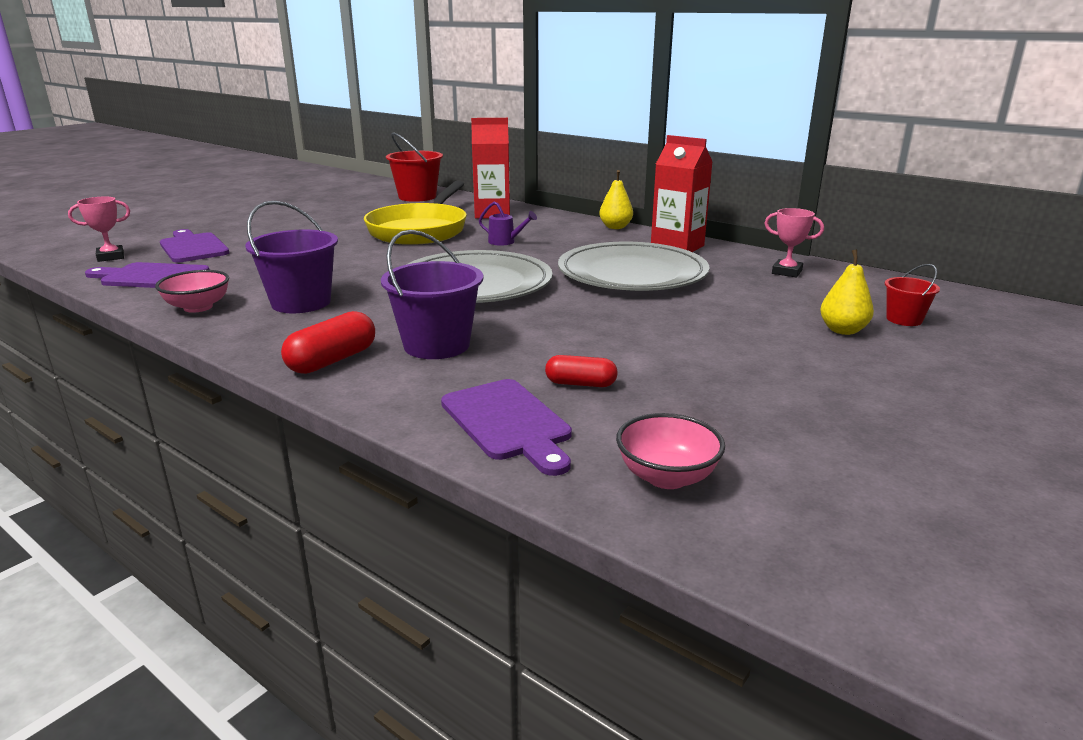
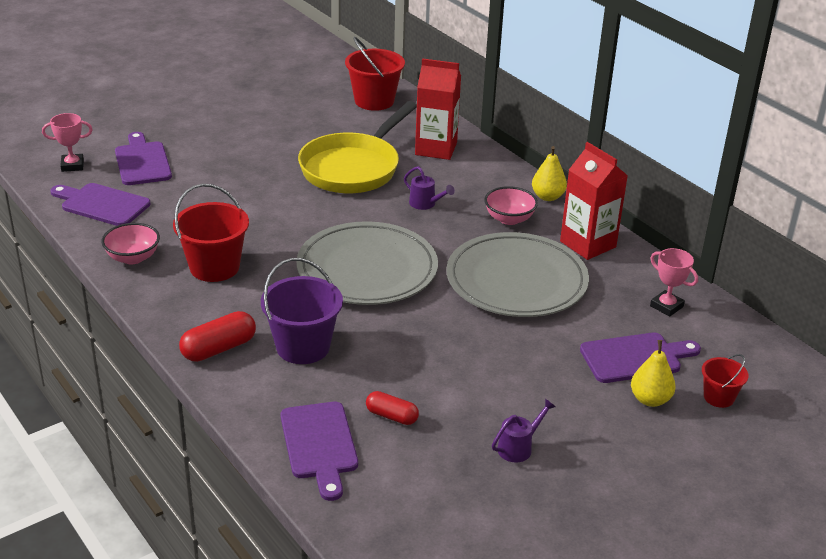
camera: 15 degrees right, 10 degrees up
(301, 302) = (214, 267): purple bucket -> red bucket
(666, 477) = (400, 519): pink bowl -> pink bowl (509, 219)
(748, 386) = (519, 447): none -> purple watering can
(795, 305) = (635, 358): none -> purple cutting board

